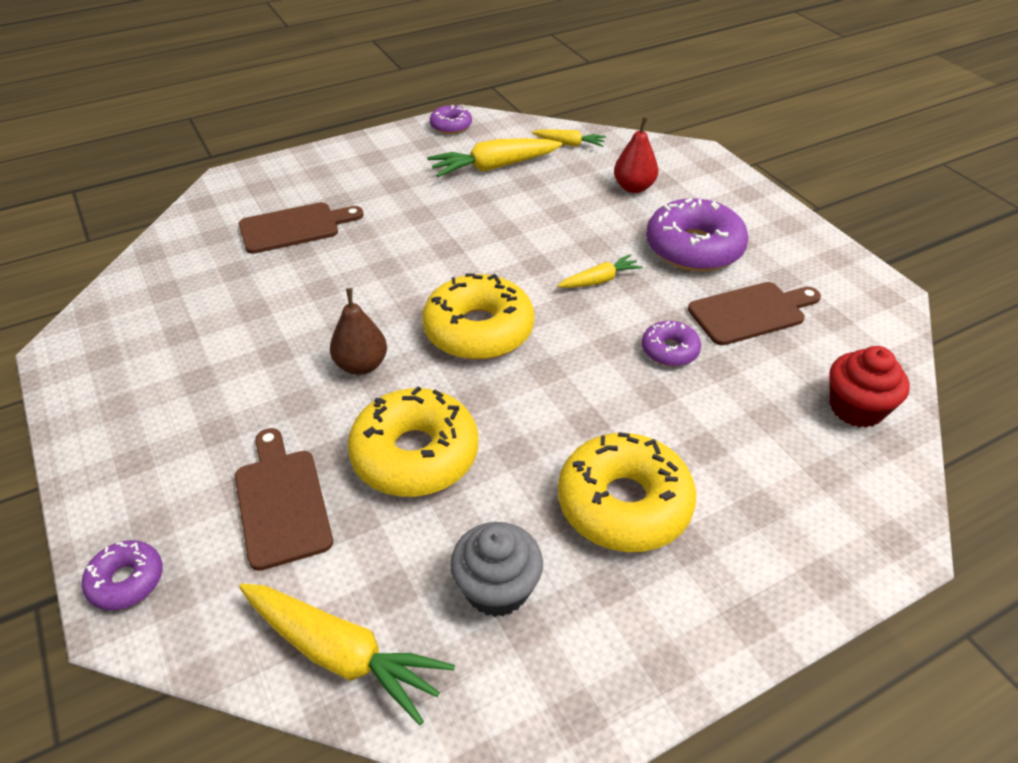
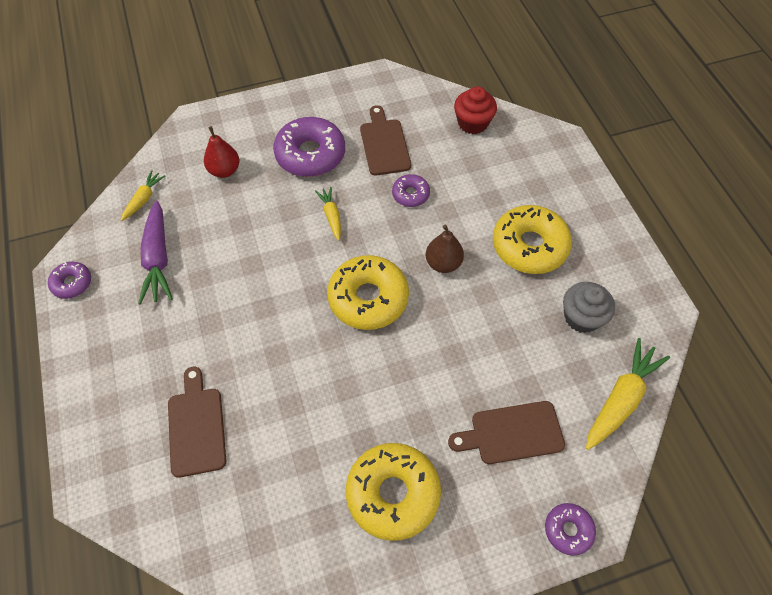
camera: 80 degrees left, 15 degrees up
(361, 365) = (390, 378): brown pear -> brown pear (443, 263)
(415, 454) = (480, 350): yellow donut -> yellow donut (393, 494)
(494, 167) = (158, 259): yellow carrot -> purple carrot

